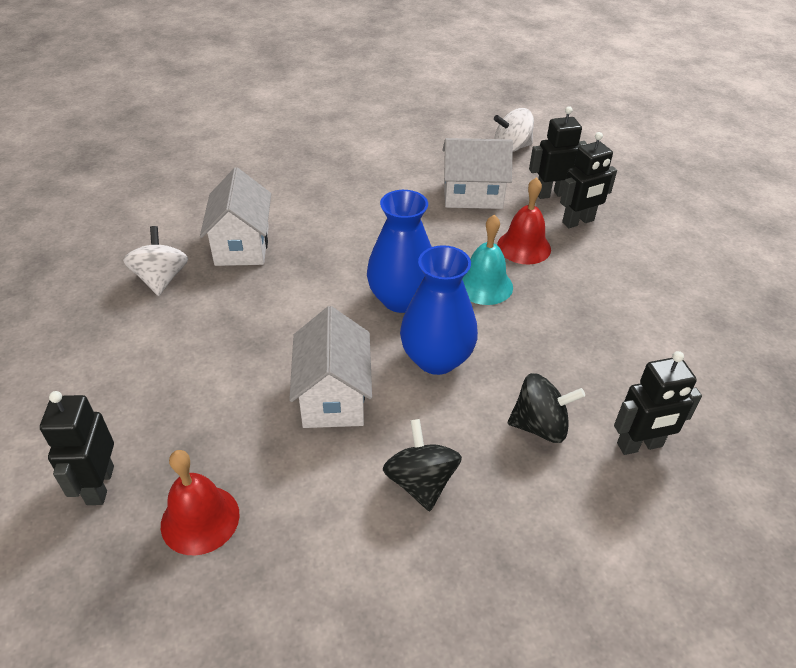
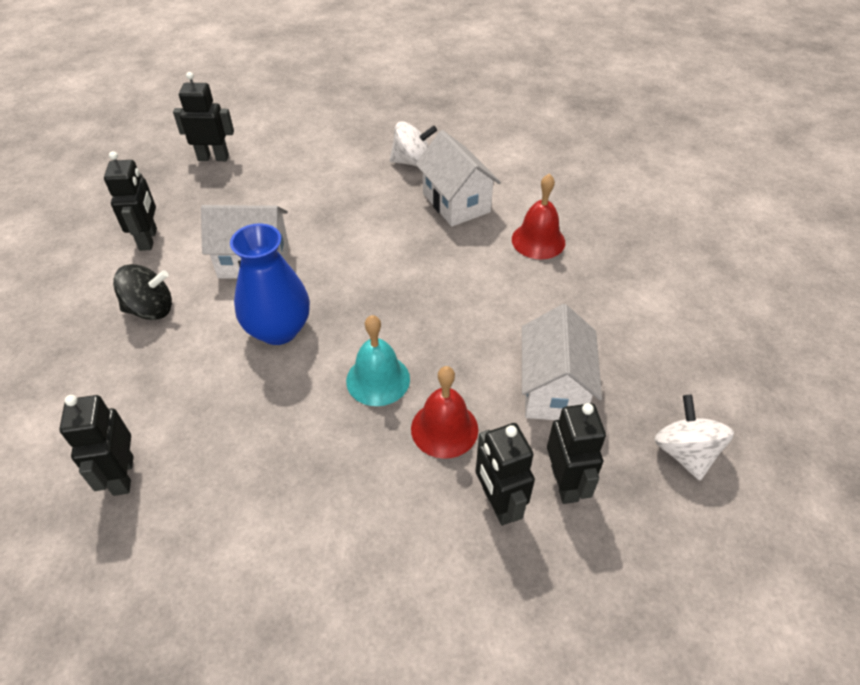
camera: 95 degrees right, 5 degrees up
(200, 519) = (169, 200): red bell -> red bell (538, 240)
(242, 245) = (456, 203): white house -> white house turned 60 degrees clockwise
(288, 522) = (149, 239): none -> black robot
(401, 299) = (365, 309): blue vase -> none
(540, 426) = (175, 397): black spinning top -> none

